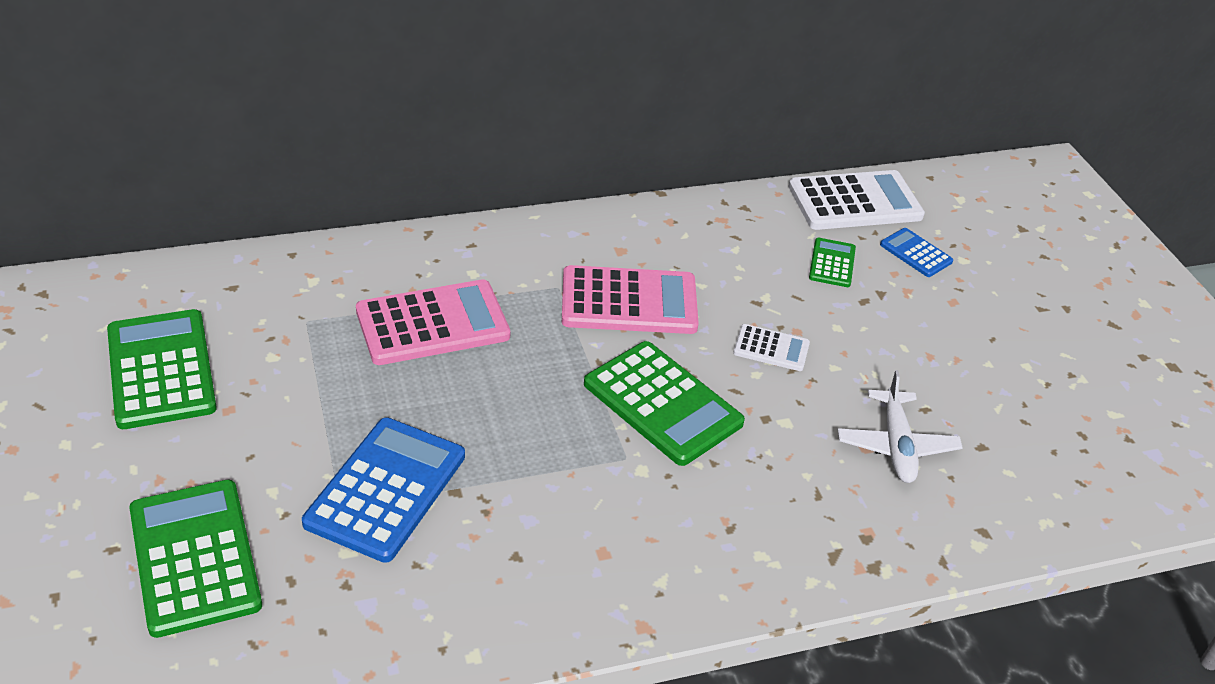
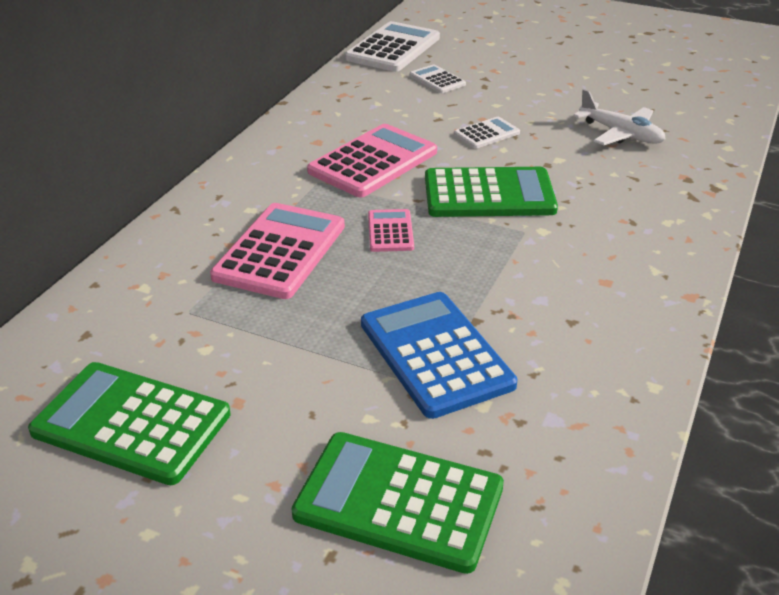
camera: 45 degrees left, 5 degrees down
(531, 371) = (390, 231): none -> pink calculator
(832, 263) = (437, 80): green calculator -> white calculator
(916, 253) = (465, 53): blue calculator -> none

